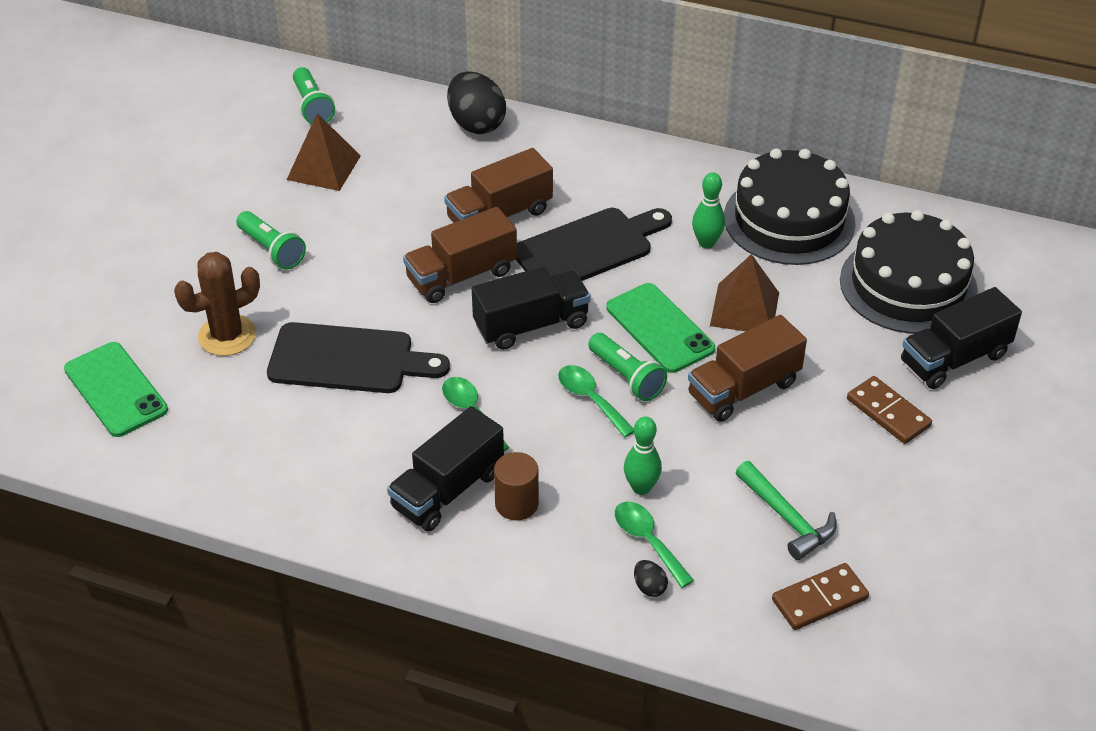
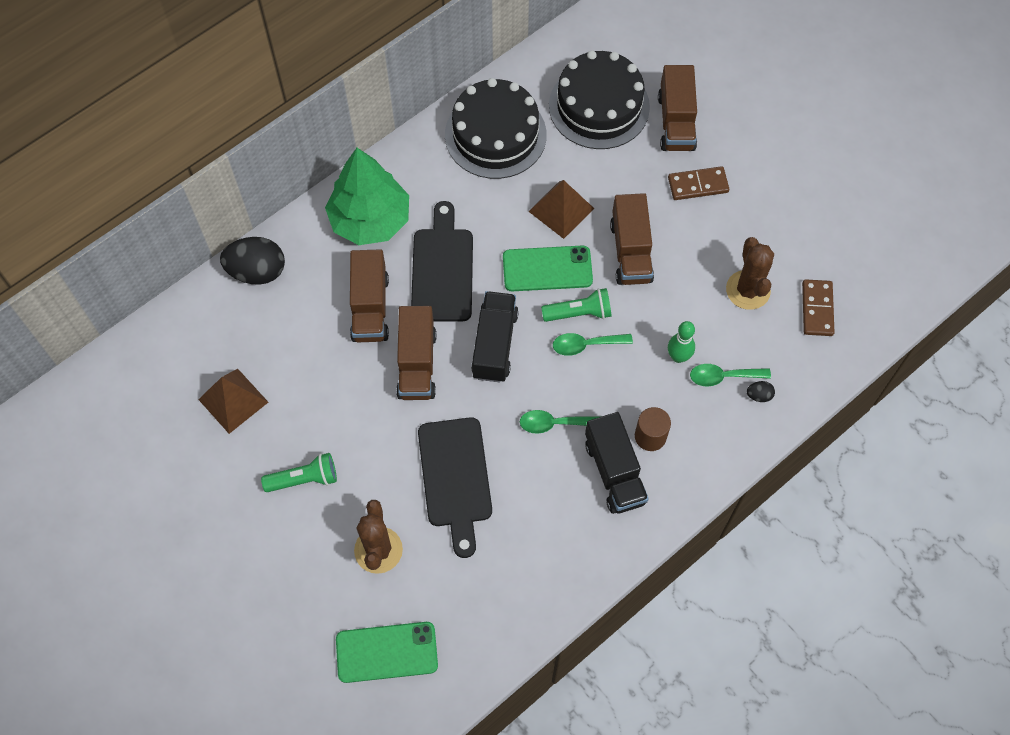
camera: 60 degrees left, 20 degrees up
(312, 106) = (152, 375): green flashlight -> none
(348, 360) = (455, 478): black cutting board -> black cutting board turned 135 degrees clockwise
(600, 173) = (370, 220): none -> green tree
(706, 243) = (485, 195): green bowling pin -> none
(786, 518) = (748, 290): green hammer -> brown cactus
(954, 359) = (676, 122): black truck -> brown truck

